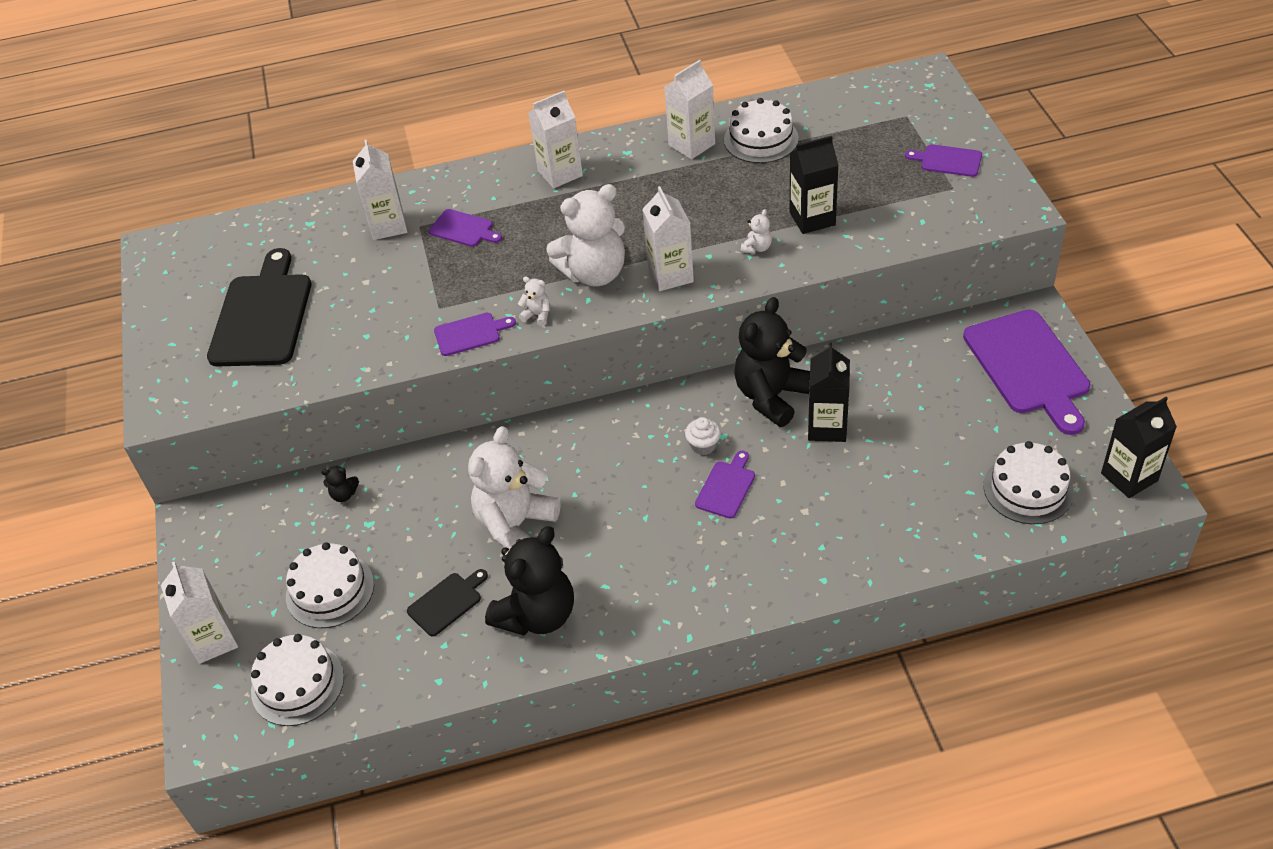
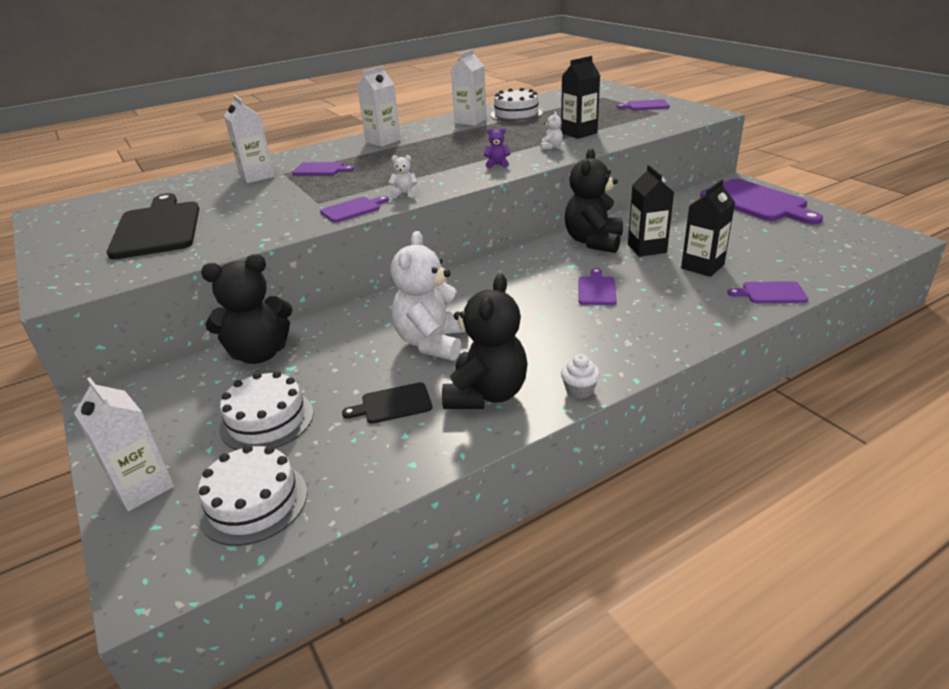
camera: 20 degrees left, 15 degrees down
(344, 494) = (259, 354): black teddy bear -> black teddy bear, size x2.49
(447, 602) = (393, 404): black cutting board -> black cutting board turned 135 degrees counterclockwise
(594, 273) = (438, 172): white teddy bear -> none
(670, 275) = (497, 165): white carton -> purple teddy bear
(703, 445) = (561, 272): white cupcake -> white cupcake (579, 390)
(916, 548) = (771, 293): none -> purple cutting board
(1028, 489) = (817, 251): white cake -> none
(1129, 477) = (877, 234): black carton -> black carton (702, 266)

